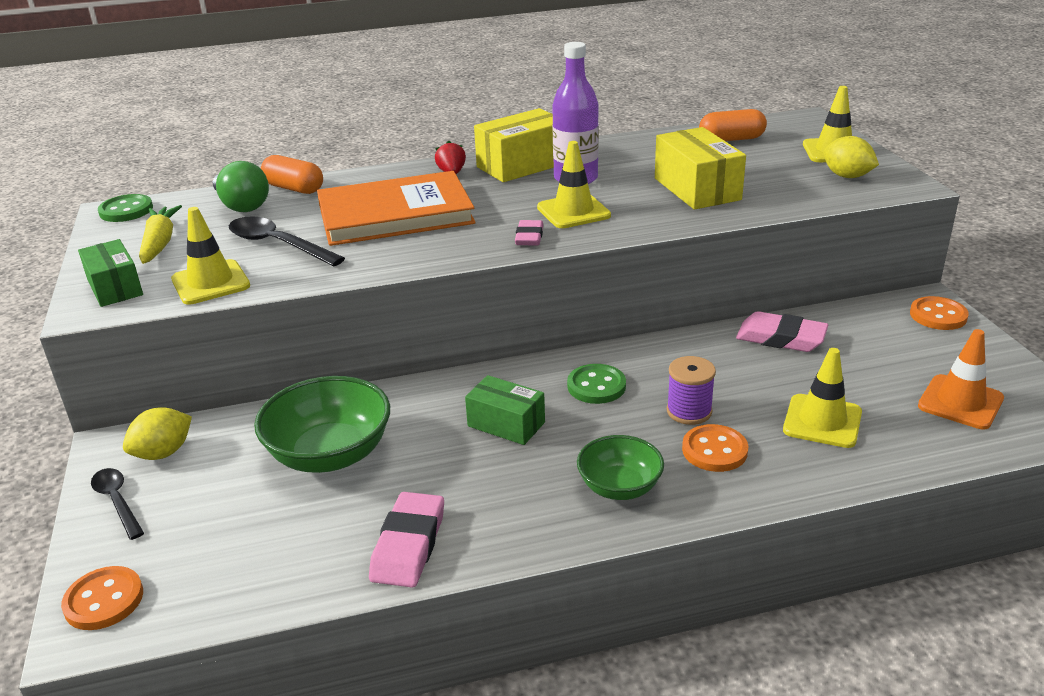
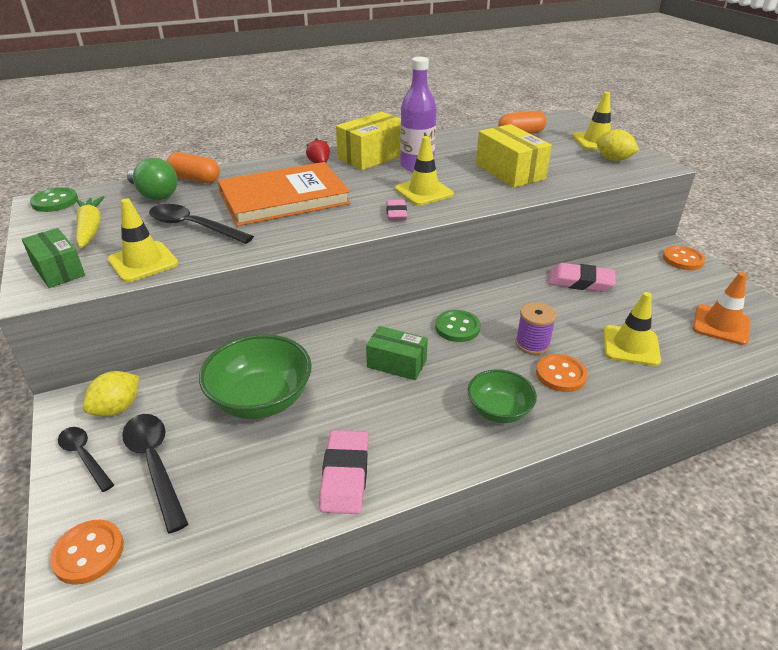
camera: 10 degrees left, 5 degrees up
(193, 516) = (155, 464): none -> black spoon

